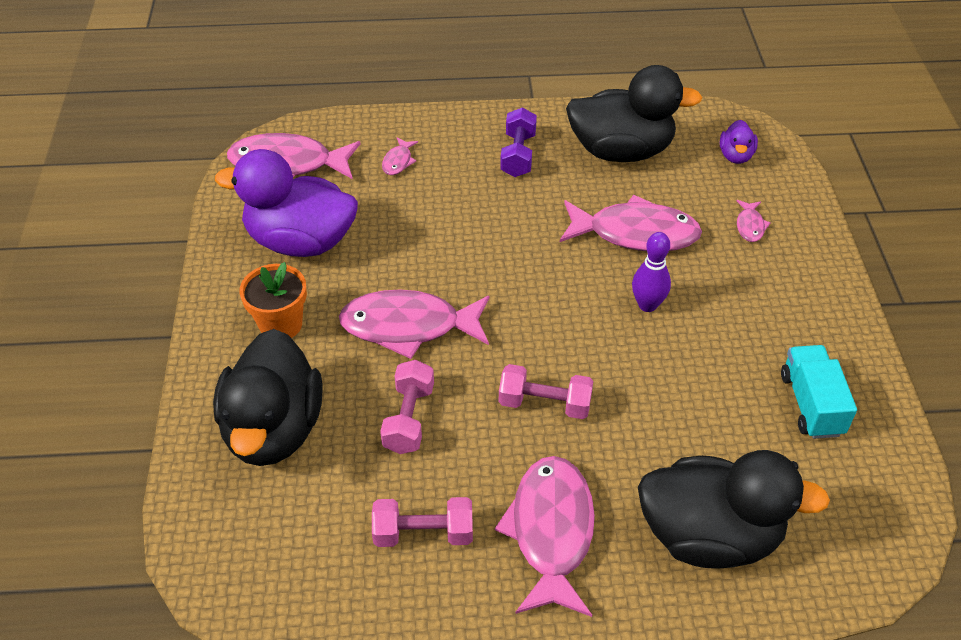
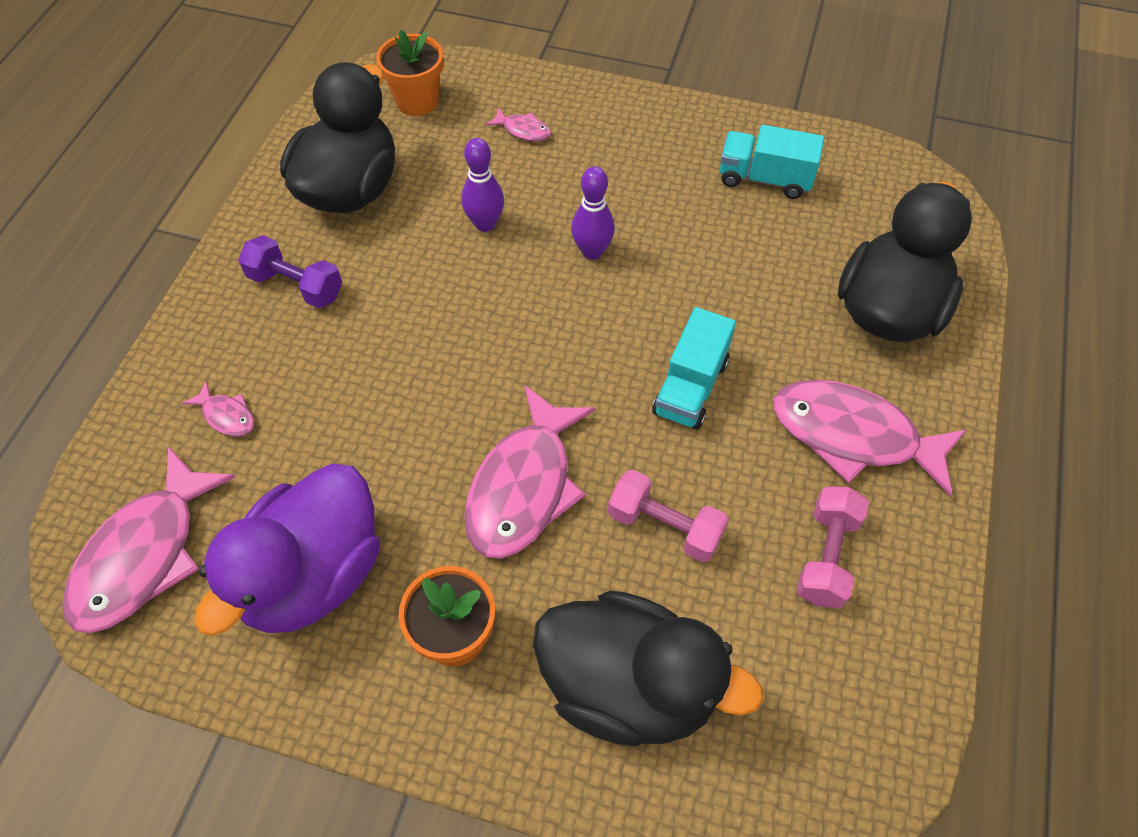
camera: 70 degrees left, 10 degrees up
(544, 404) = (690, 387): pink dumbbell -> turquoise truck
(635, 233) = (485, 224): pink fish -> purple bowling pin
(735, 156) = (417, 101): purple duck -> orange flower pot

